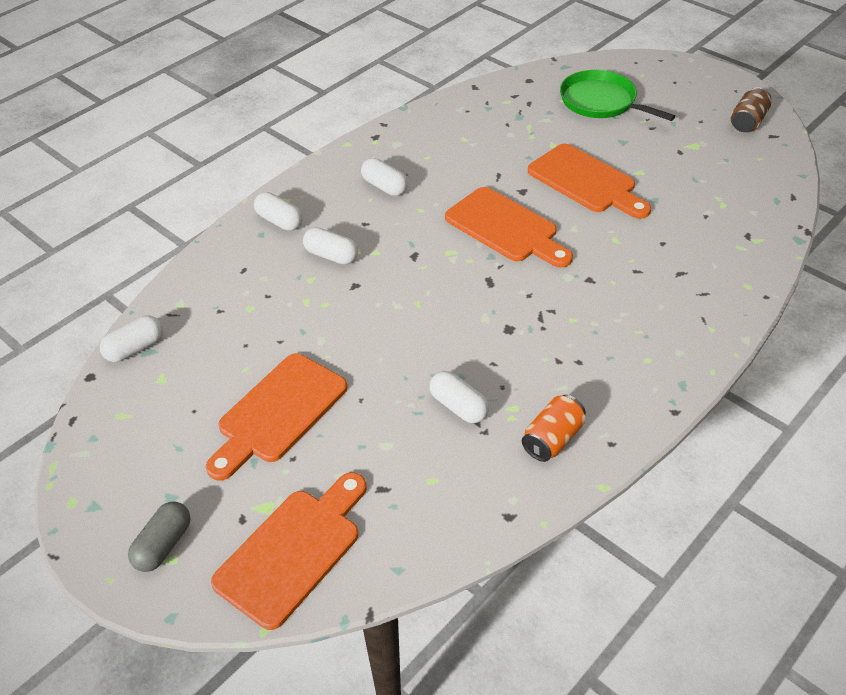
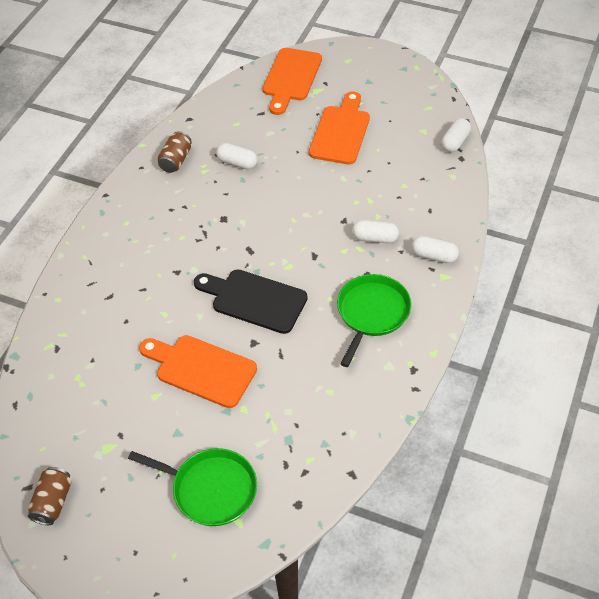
camera: 160 degrees right, 5 degrees up
(163, 545) = (356, 64): grey capsule -> none
(384, 187) = (371, 313): white capsule -> green pan
(506, 228) = (254, 300): orange cutting board -> black cutting board
(552, 439) = (176, 160): orange can -> brown can

